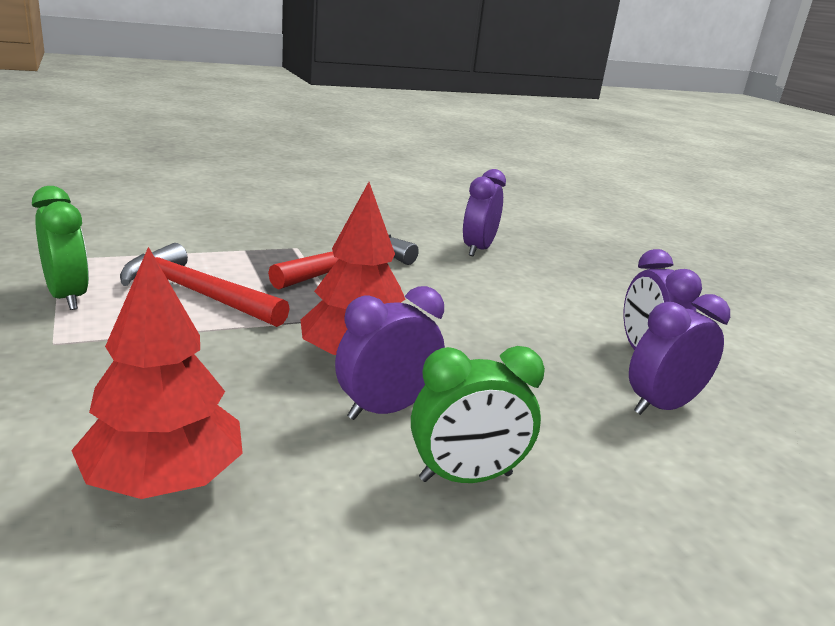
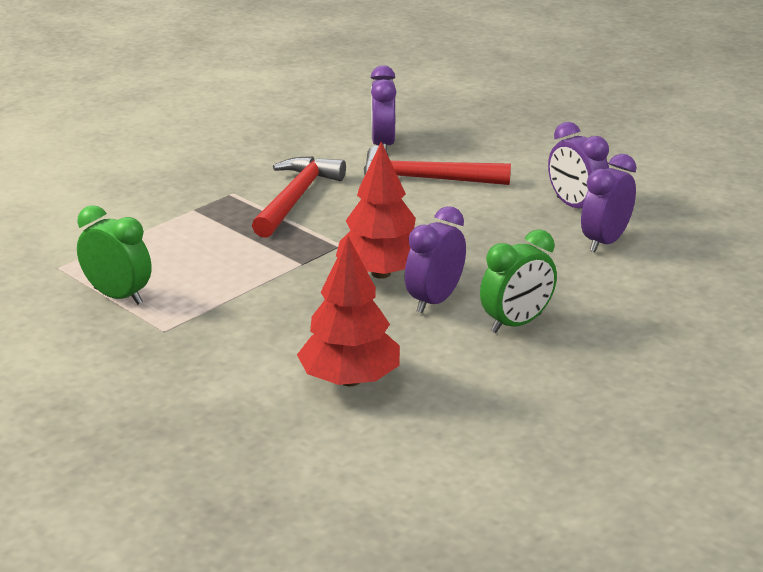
camera: 20 degrees left, 5 degrees up
(197, 293) = (209, 261): red hammer -> red hammer (425, 179)

